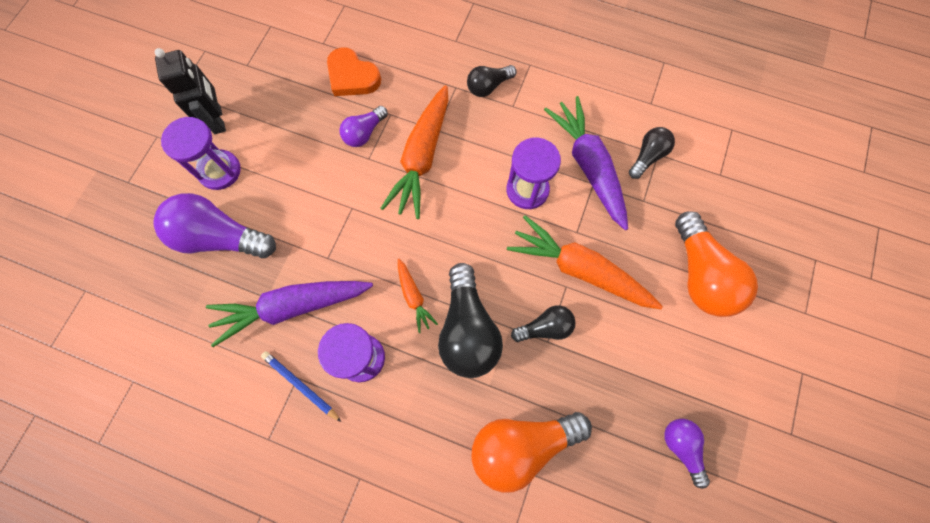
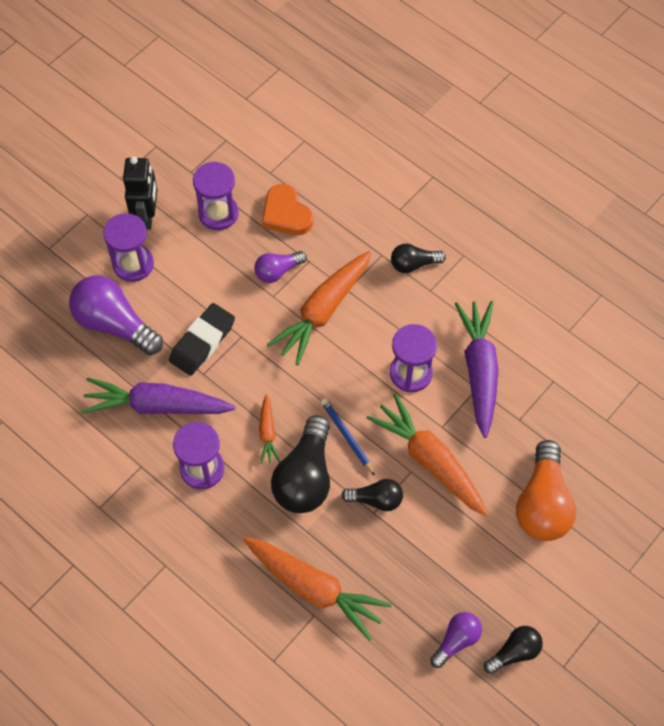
camera: 20 degrees right, 10 degrees down
(287, 96) = (218, 213): none -> purple hourglass
(300, 385) = (141, 473): blue pencil -> blue pencil (347, 436)
(315, 226) = (202, 342): none -> black eraser
(522, 445) = (314, 588): orange light bulb -> orange carrot
(647, 156) = (541, 380): black light bulb -> black light bulb (514, 652)
(681, 447) = (456, 641): purple light bulb -> purple light bulb turned 45 degrees clockwise

